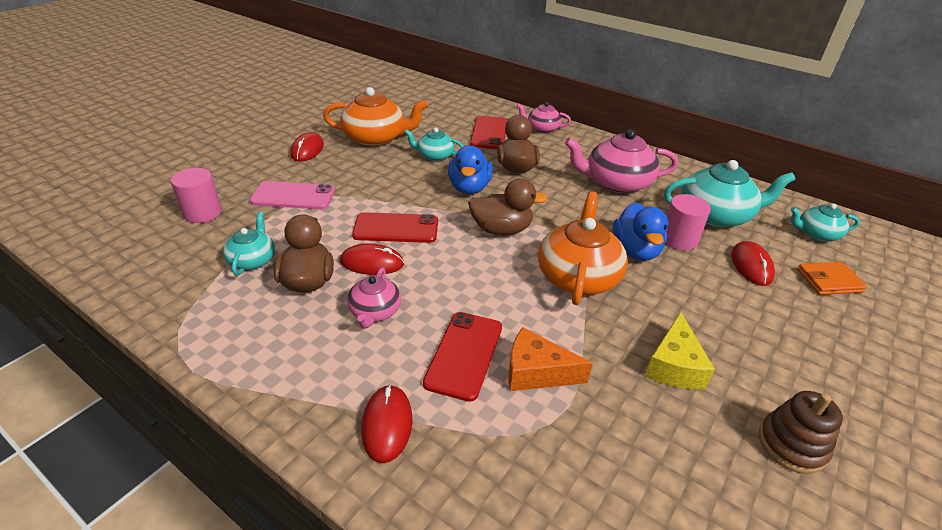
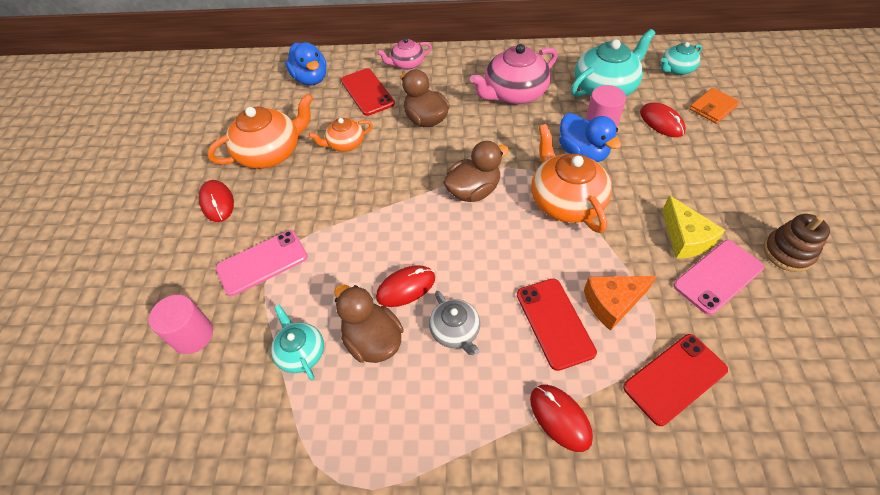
camera: 30 degrees left, 15 degrees up
(375, 311) = (455, 331): pink teapot -> grey teapot
(396, 228) = (390, 241): red phone -> red phone (675, 378)
(435, 156) = (345, 144): turquoise teapot -> orange teapot
(469, 188) = (408, 162): blue duck -> blue duck (311, 79)
(677, 416) = (718, 276): none -> pink phone

